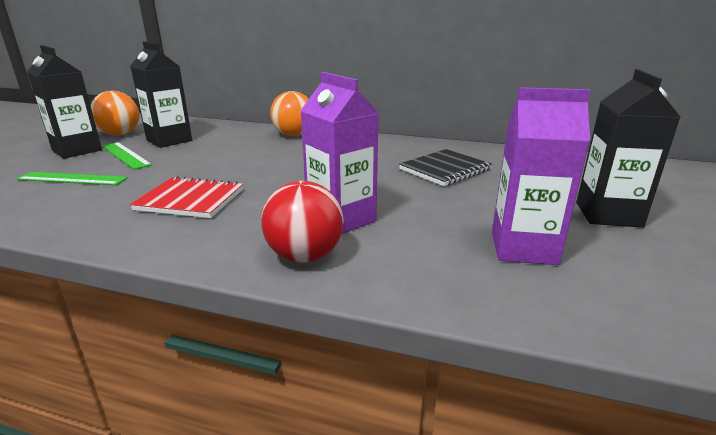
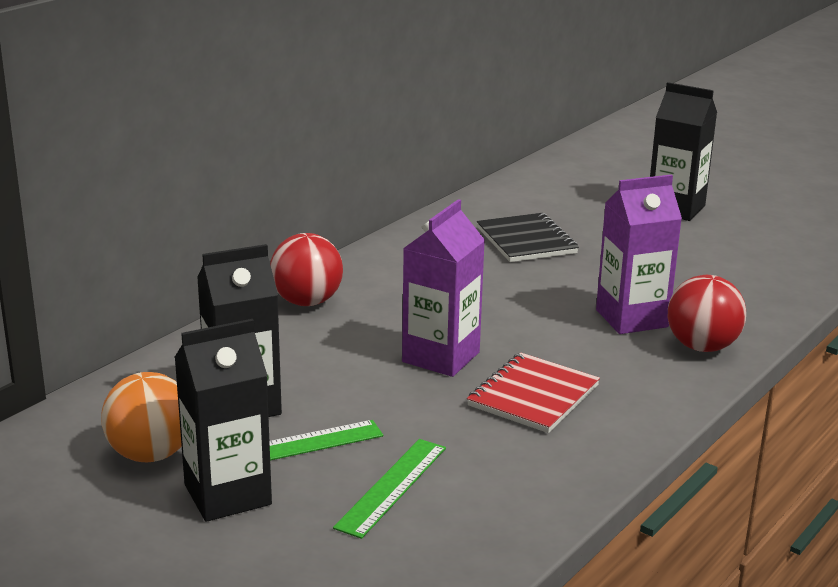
camera: 70 degrees left, 0 degrees up
(294, 135) = (307, 302): orange ball -> red ball
(523, 248) = (721, 258): purple carton -> purple carton (441, 357)

